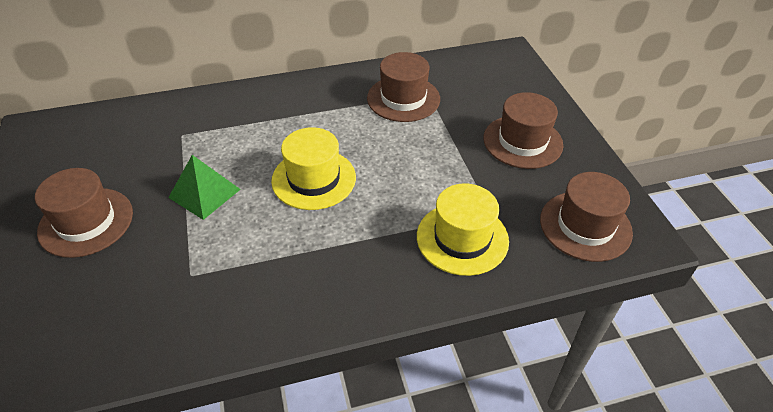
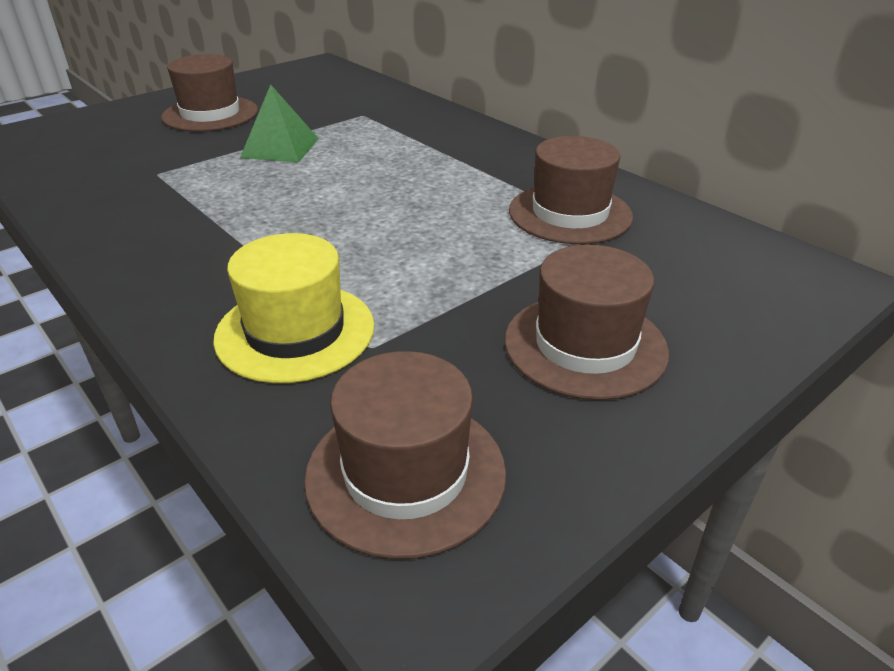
camera: 65 degrees right, 10 degrees down
(314, 179) = (345, 195): yellow hat -> none

